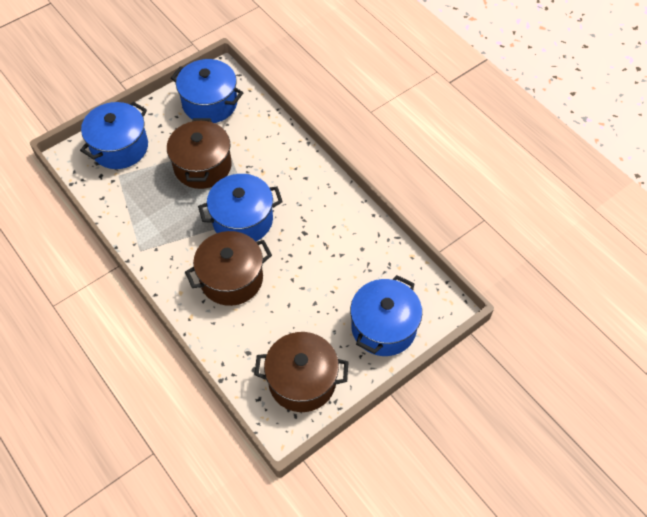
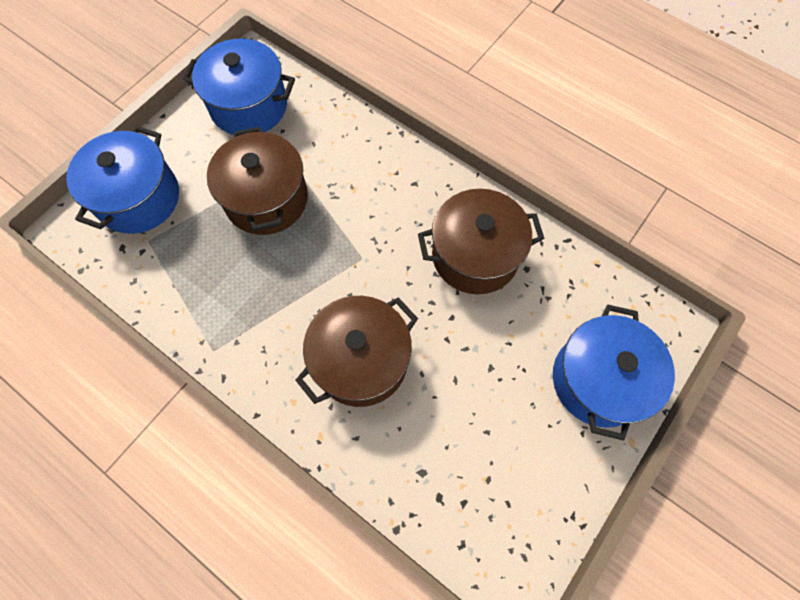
camera: 15 degrees left, 10 degrees up
(242, 220) = (348, 267): blue pot -> none
(302, 381) = (515, 497): brown pot -> brown pot (475, 255)

